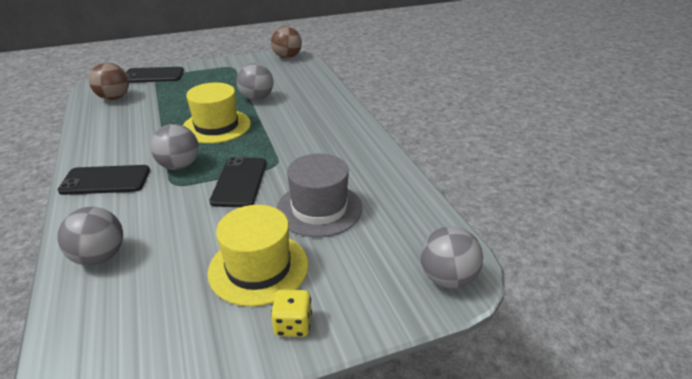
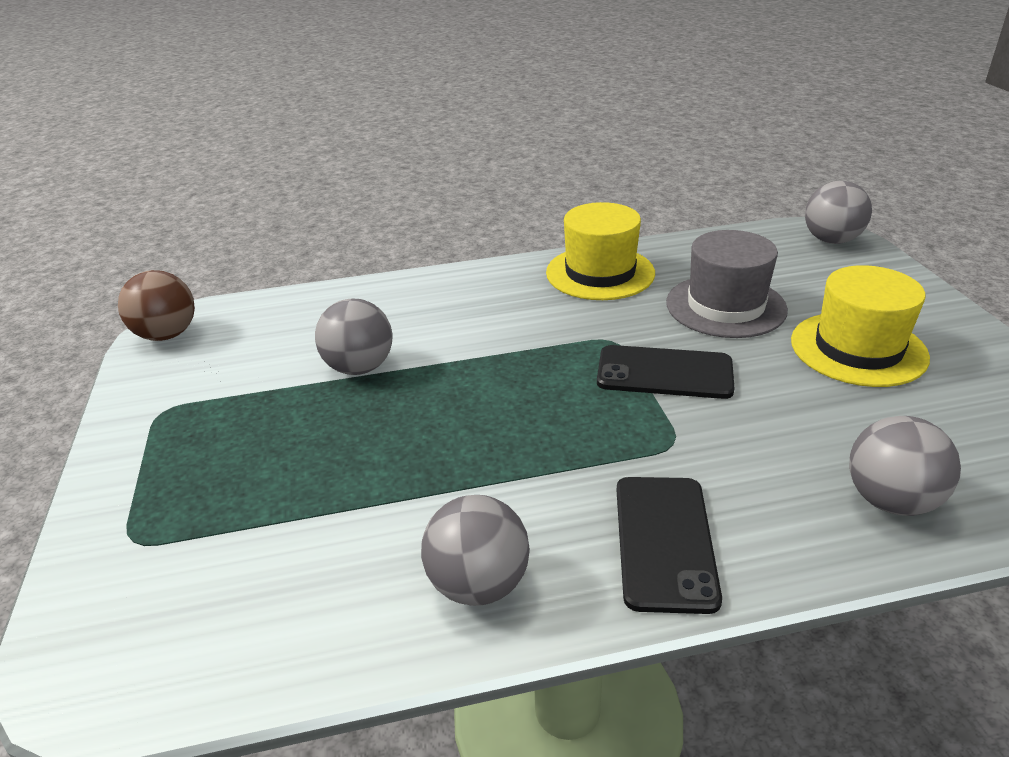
camera: 80 degrees left, 0 degrees up
(114, 98) = (232, 615): brown ball -> none
(153, 75) = (116, 551): black phone -> none
(179, 166) = (612, 444): grey ball -> grey ball (478, 584)
(216, 126) = (465, 411): yellow hat -> yellow hat (600, 273)
(293, 325) = (939, 324): yellow dice -> none

